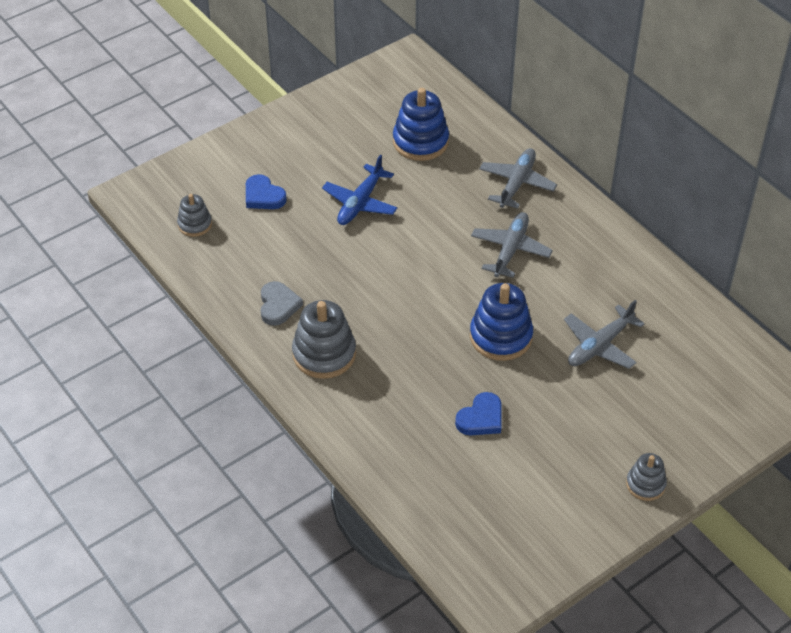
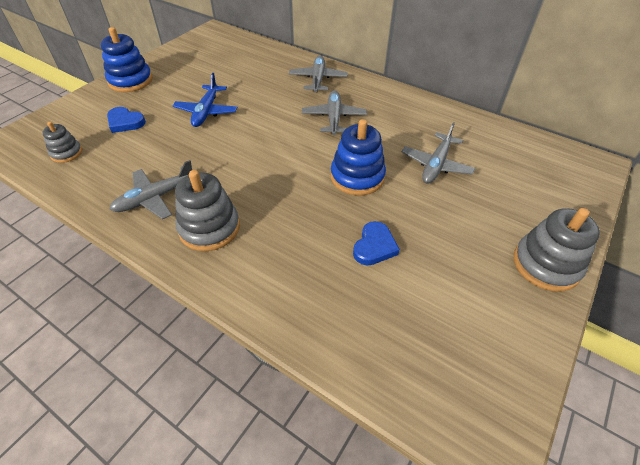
camera: 20 degrees left, 0 degrees up
(278, 305) = (155, 198): grey heart -> grey plane
(420, 142) = (239, 69): blue stacking toy -> blue stacking toy (130, 81)
(645, 484) = (546, 264): grey stacking toy -> grey stacking toy, size x1.73

